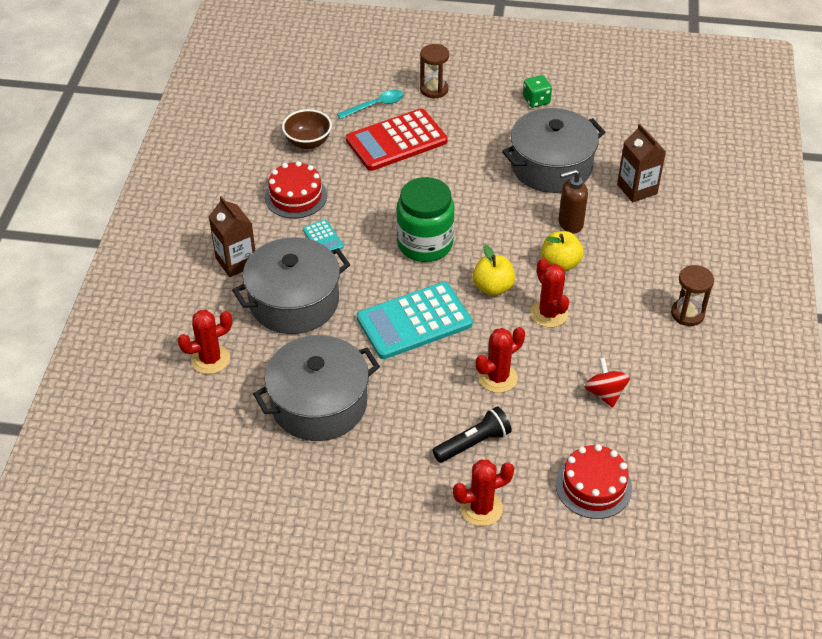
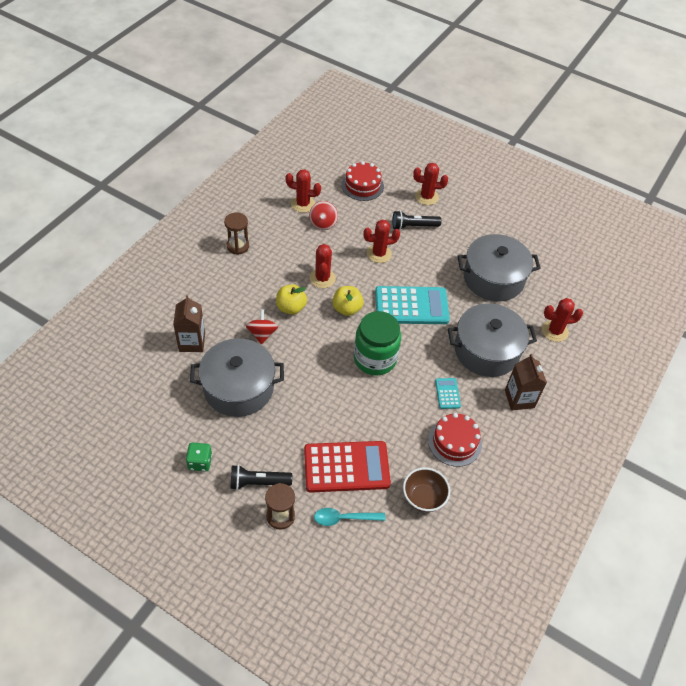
camera: 160 degrees left, 5 degrees up
(471, 104) = (258, 482): none -> black flashlight
(570, 224) = (262, 334): brown soap dispenser -> red spinning top
(656, 413) = (303, 204): none -> red cactus

